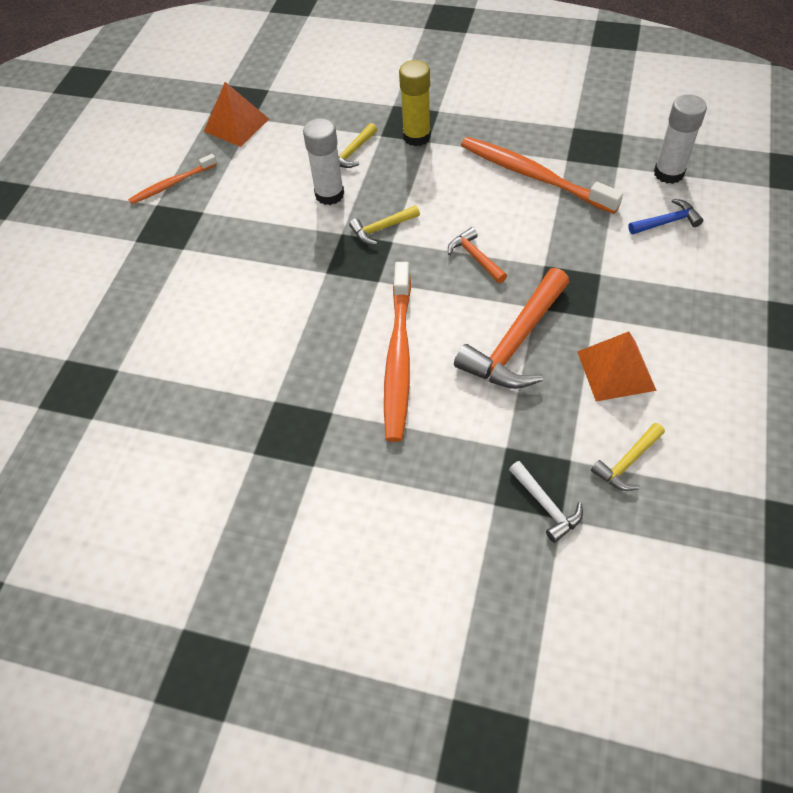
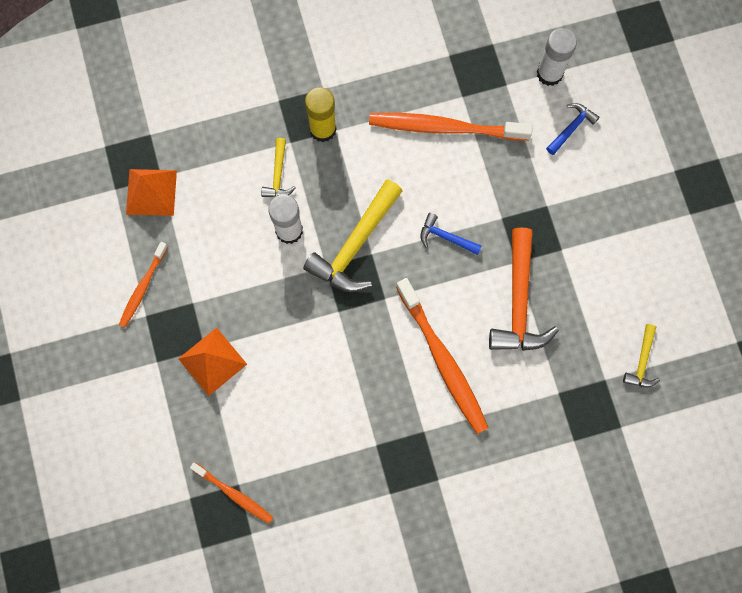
camera: 35 degrees left, 20 degrees up
(106, 376) = (234, 494): none -> orange toothbrush
(382, 228) = (355, 245): yellow hammer -> yellow hammer, size x1.96
(475, 257) = (446, 237): orange hammer -> blue hammer
(546, 506) = (607, 423): white hammer -> none
(615, 370) = (599, 290): orange pyramid -> orange pyramid (212, 361)

